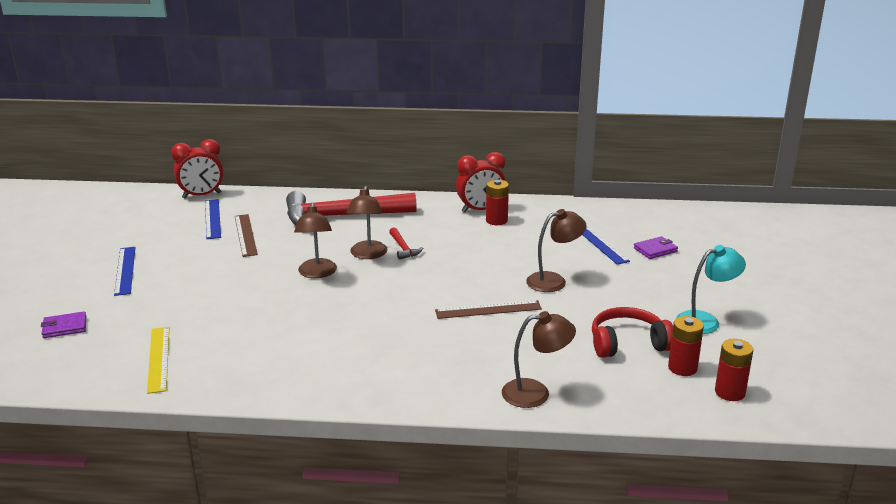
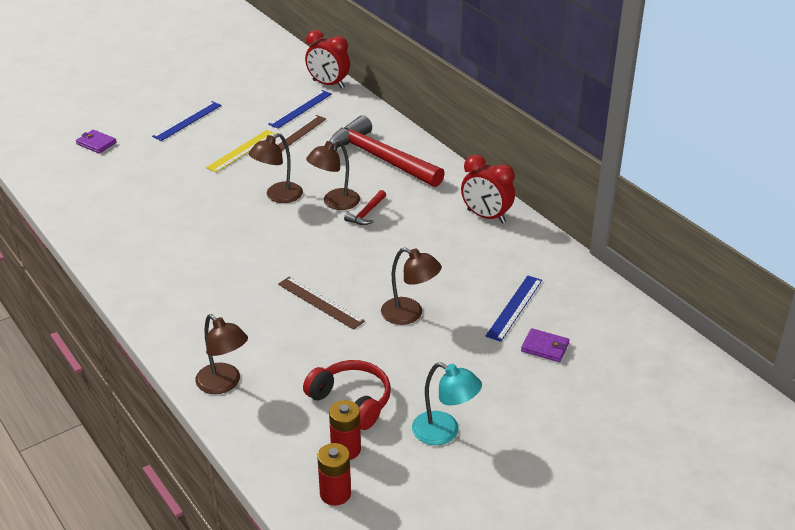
camera: 50 degrees right, 10 degrees up
(158, 359) = (98, 198): yellow ruler -> yellow ruler (242, 151)
(496, 220) = (478, 234): red battery -> none

